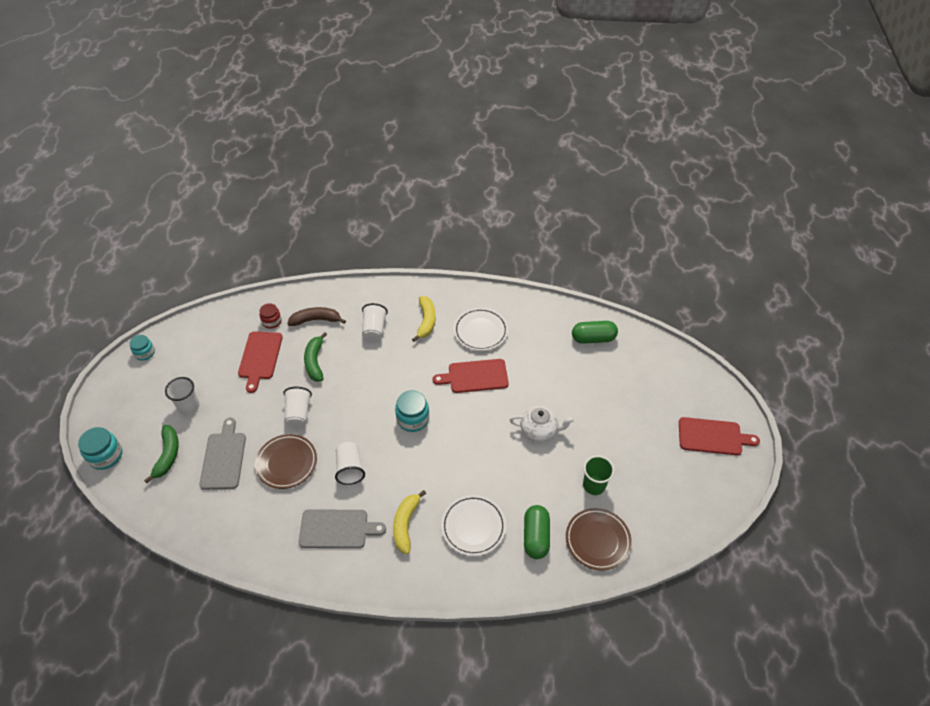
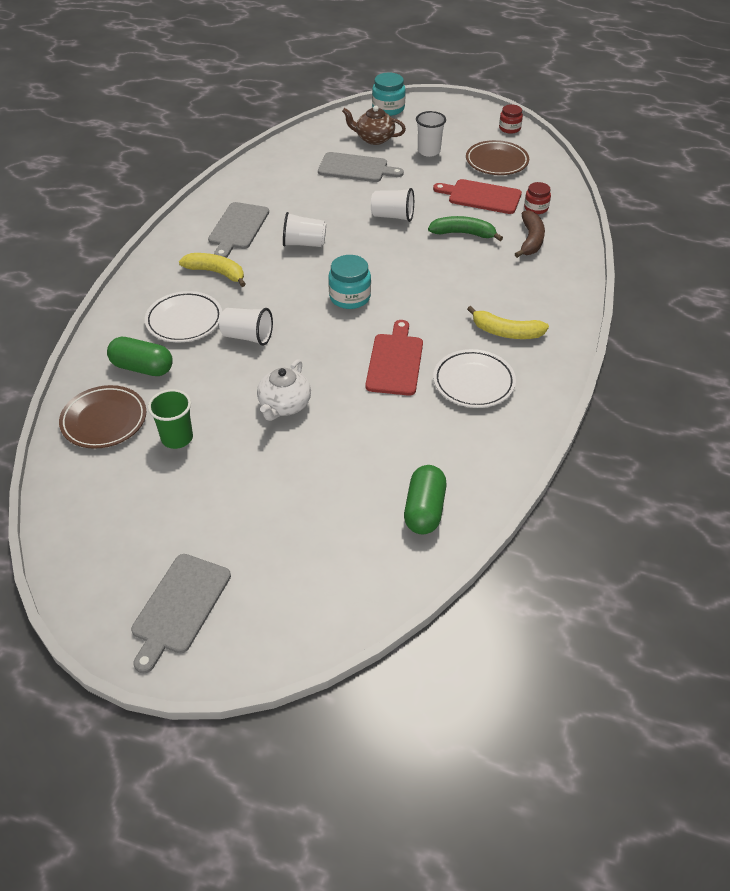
camera: 105 degrees right, 5 degrees down
(145, 353) = (509, 128): turquoise jar -> red jar
(168, 455) = (374, 139): green banana -> brown teapot
(287, 463) = (331, 204): brown plate -> brown plate (496, 162)
(374, 329) = (503, 285): white cup -> white cup (247, 337)
(713, 437) = (179, 607): red cutting board -> grey cutting board

